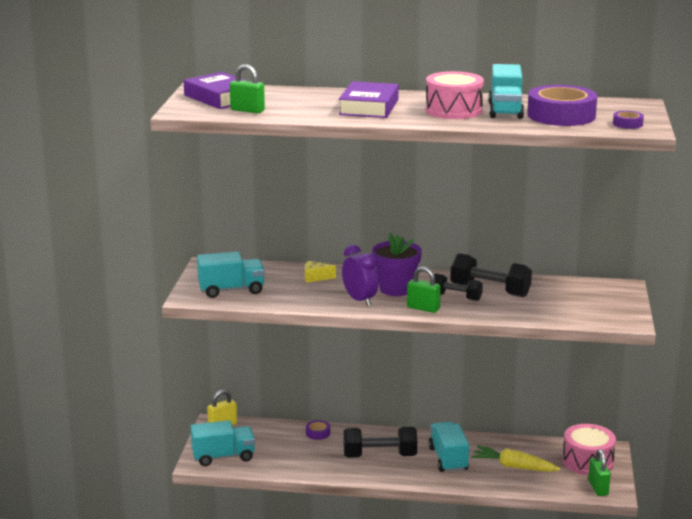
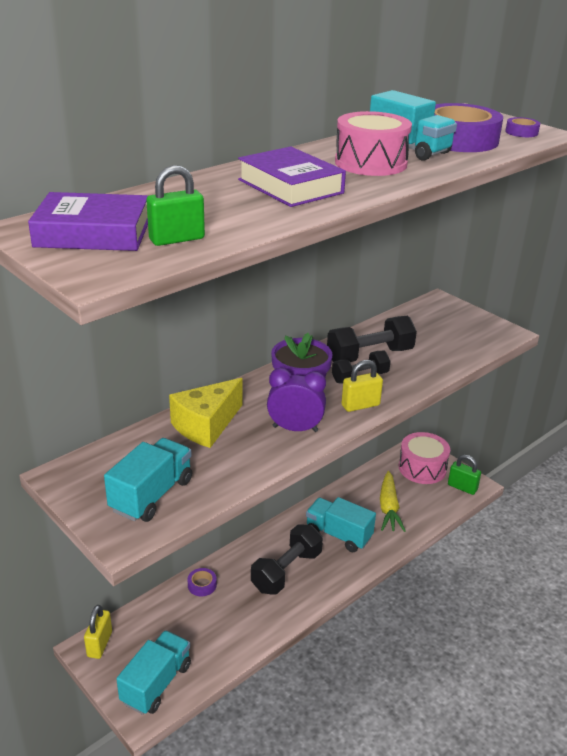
camera: 50 degrees left, 10 degrees up
(315, 278) = (206, 425): yellow cheese -> yellow cheese, size x1.93
(423, 308) = (360, 405): green padlock -> yellow padlock
(513, 466) = (389, 508): yellow carrot -> yellow carrot turned 60 degrees counterclockwise

